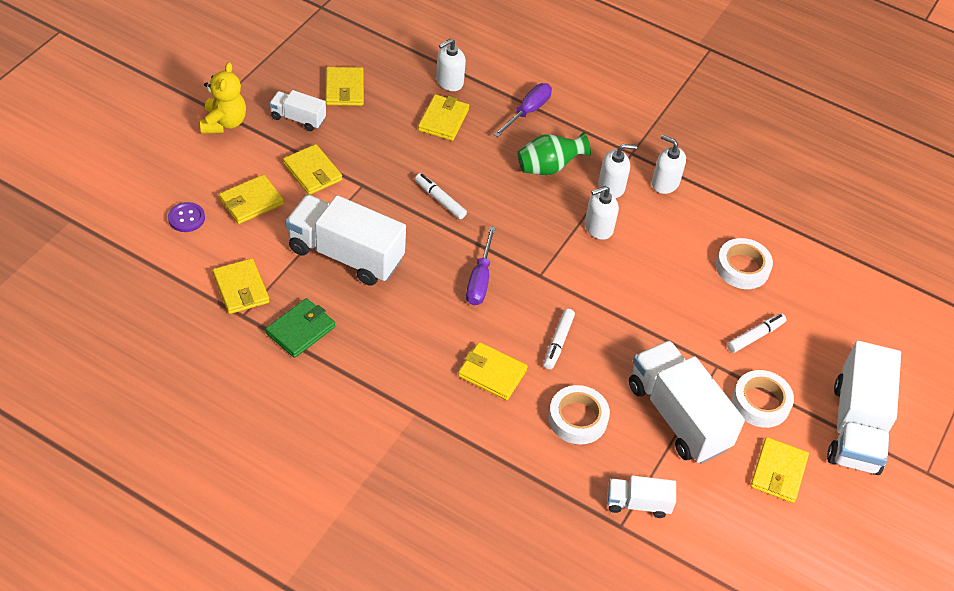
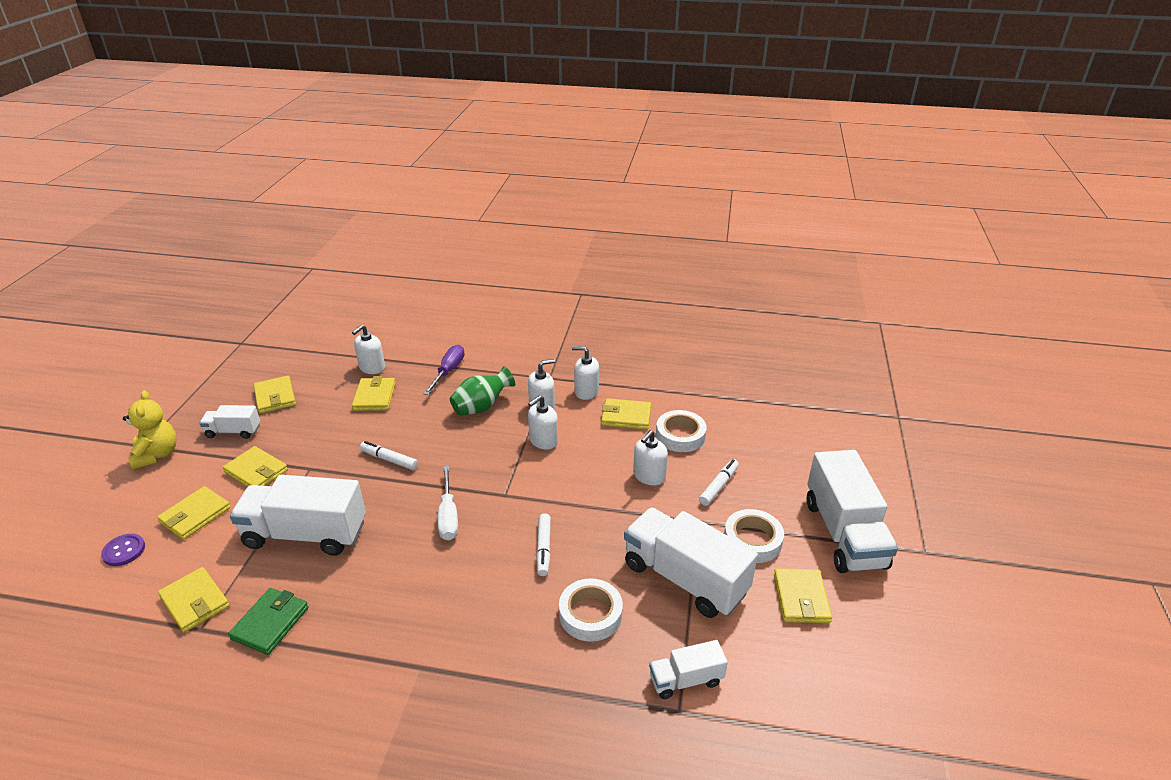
camera: 15 degrees left, 15 degrees down
(480, 279) = (448, 516): purple screwdriver -> white screwdriver
(492, 373) = (488, 599): yellow wallet -> yellow wallet (626, 416)
(689, 302) = (649, 476): none -> white soap dispenser

